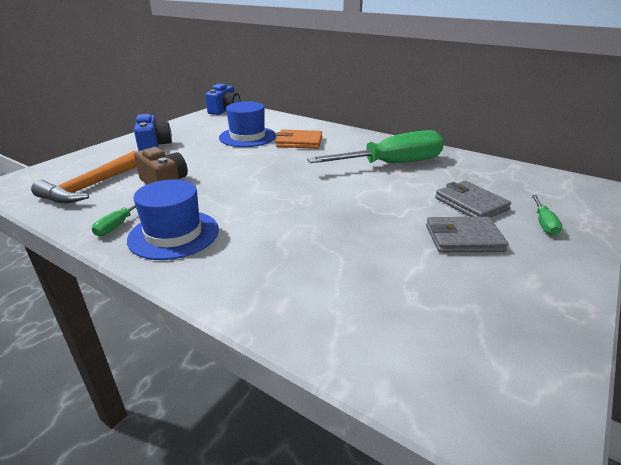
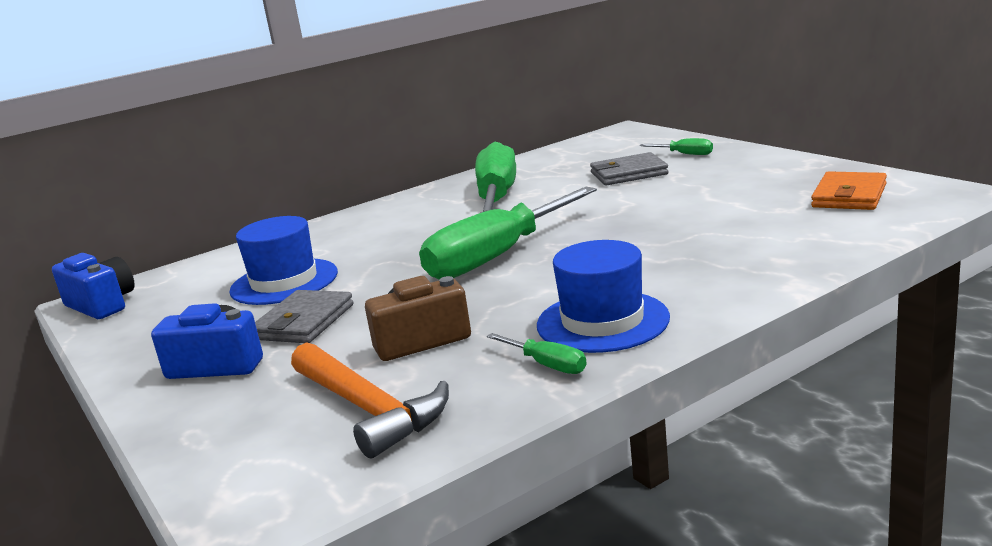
camera: 65 degrees left, 10 degrees down
(283, 183) = (497, 256): none -> green screwdriver
(299, 142) = (357, 245): orange wallet -> orange wallet (849, 196)
(463, 238) = (695, 183): grey wallet -> grey wallet (304, 322)

